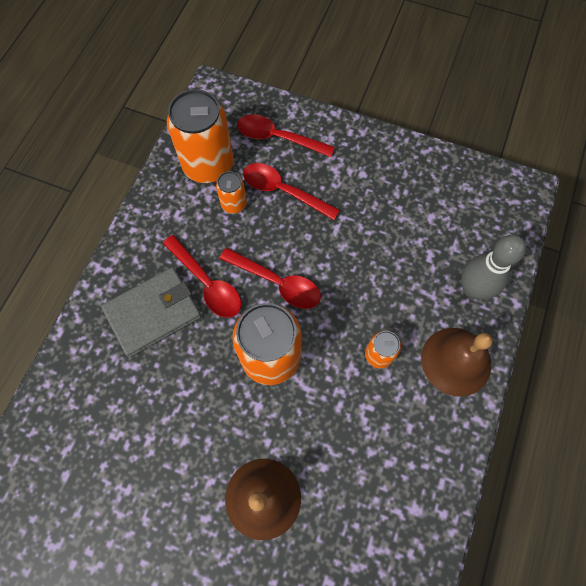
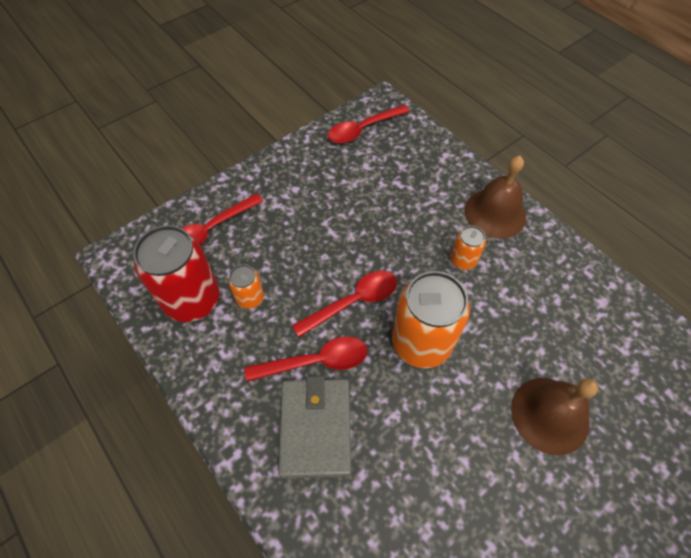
camera: 60 degrees left, 10 degrees down
(208, 165) = (192, 300): orange can -> red can
(284, 191) = (268, 252): red spoon -> red spoon (363, 129)
(472, 289) = (443, 173): grey bowling pin -> none

